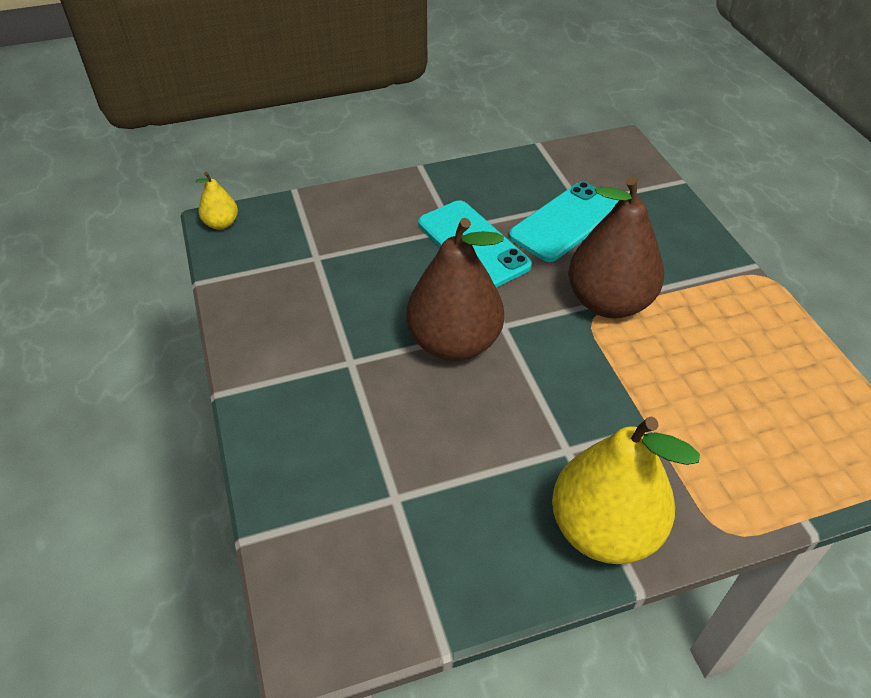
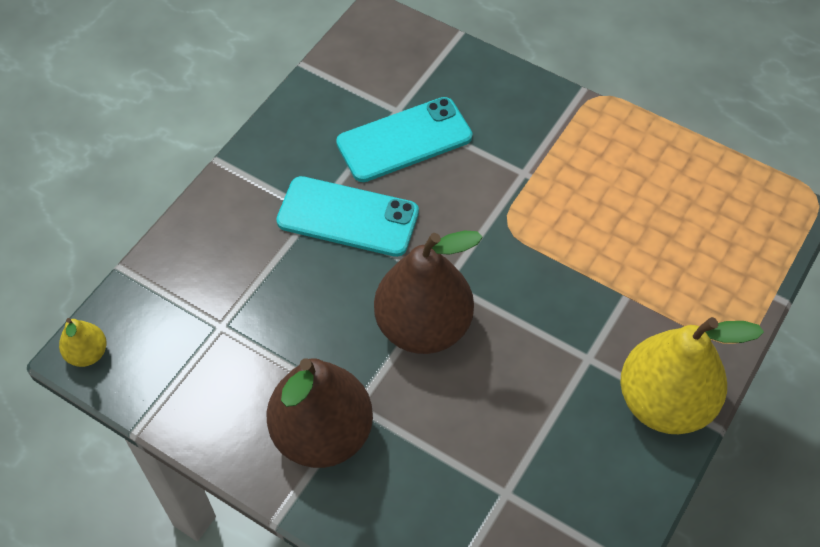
camera: 40 degrees left, 10 degrees up
(566, 222) = (404, 140): turquoise phone -> turquoise phone turned 60 degrees clockwise
(609, 302) = (507, 201): brown pear -> brown pear (322, 433)

